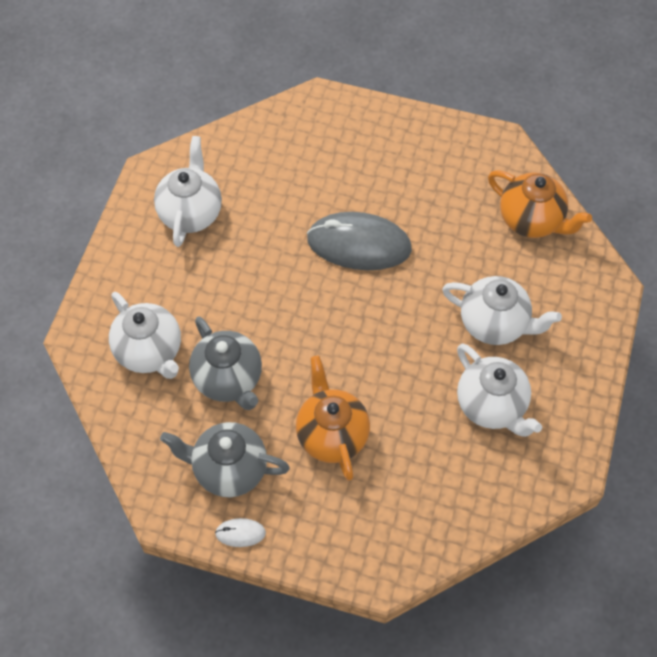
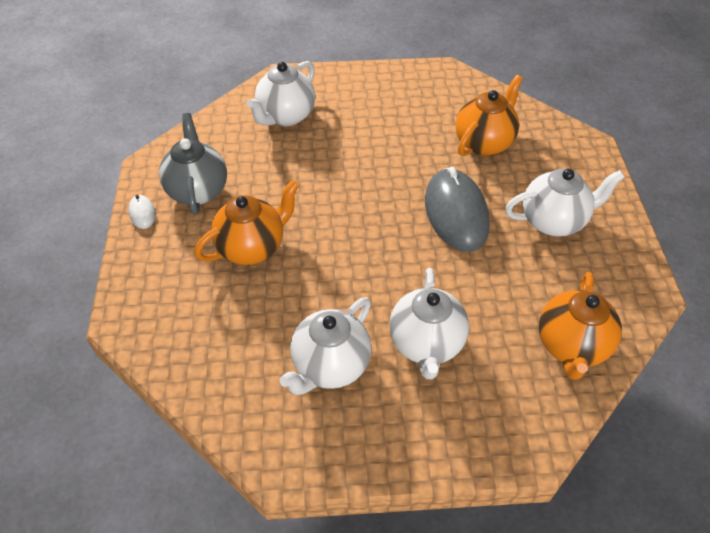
camera: 70 degrees right, 10 degrees down
(191, 213) = (423, 102): white teapot -> white teapot (553, 221)
(228, 379) = (280, 167): grey teapot -> none
(276, 183) = (484, 143): none -> orange teapot

